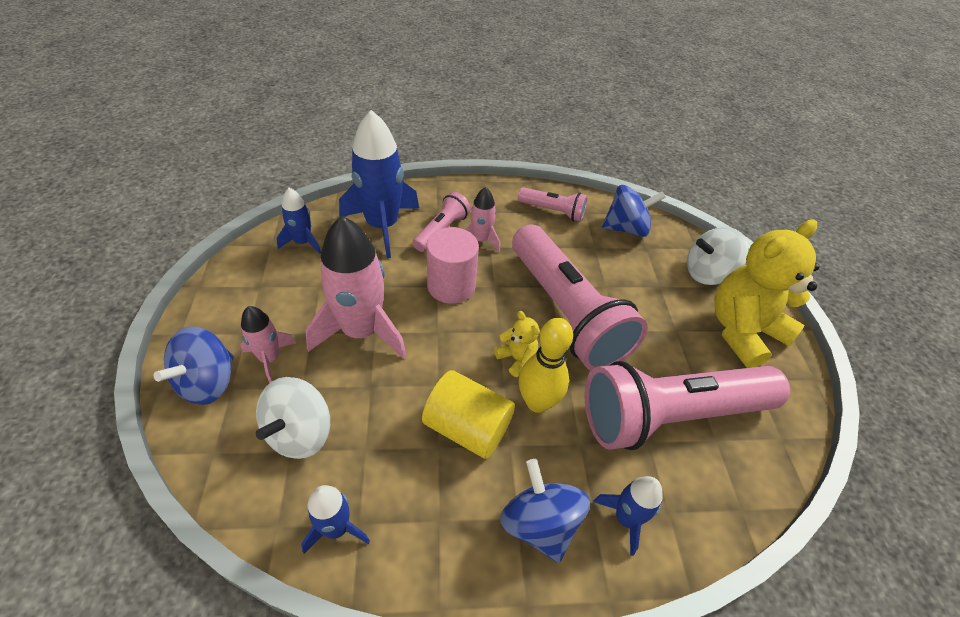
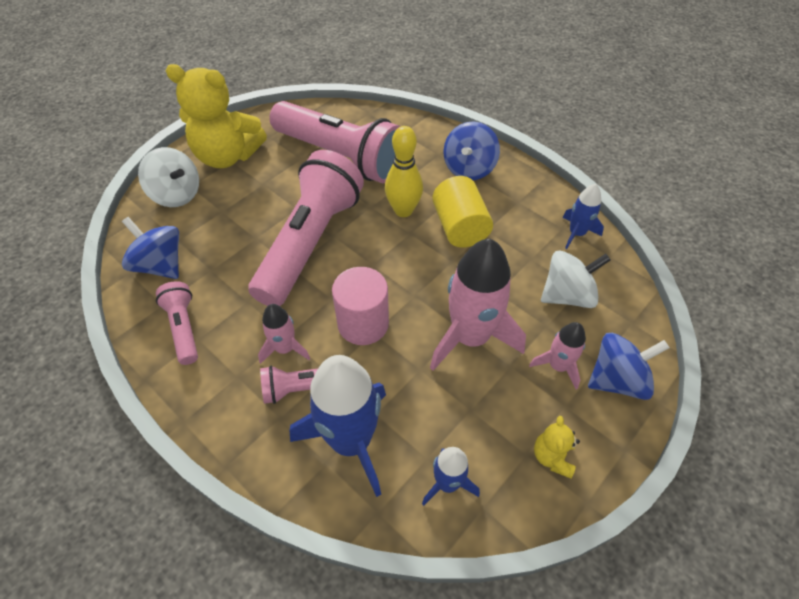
camera: 130 degrees left, 5 degrees up
(516, 358) = (383, 240): yellow teddy bear -> yellow teddy bear (552, 457)
(625, 518) = (426, 144): blue rocket -> none

